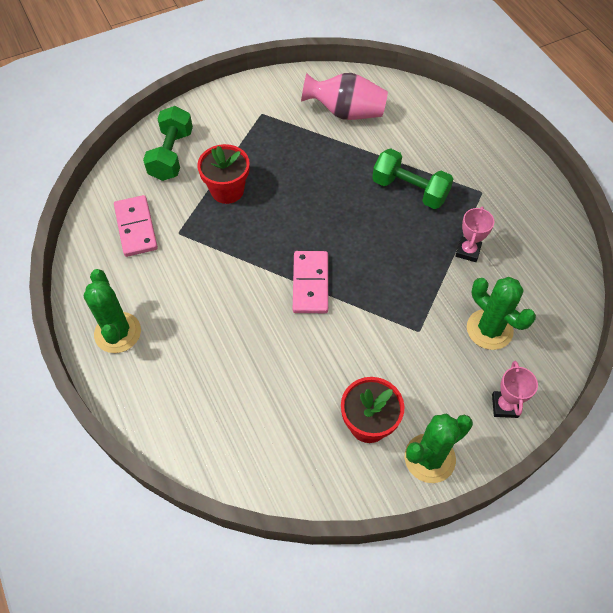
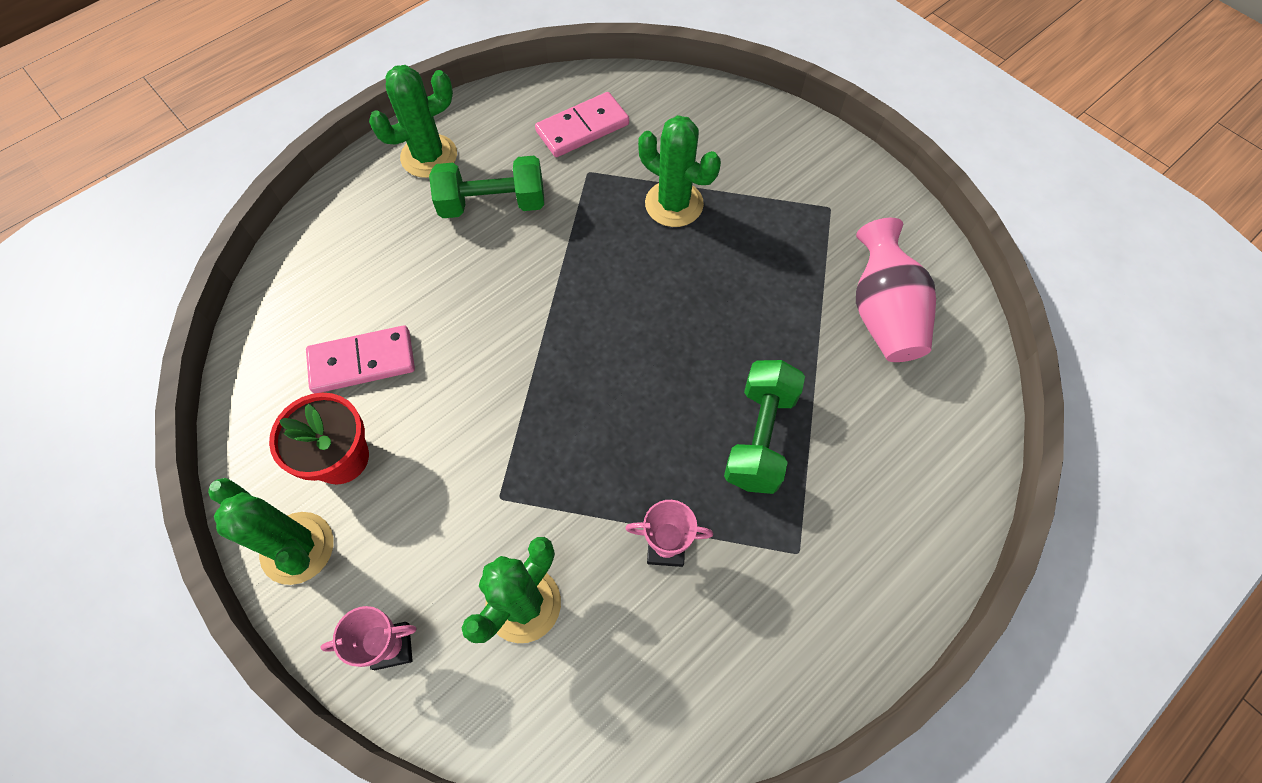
camera: 75 degrees right, 5 degrees up
(171, 155) = (711, 129): green dumbbell -> green dumbbell (493, 204)
(227, 190) = (674, 204): red flower pot -> green cactus
(310, 283) = (547, 338): pink domino -> pink domino (362, 361)

